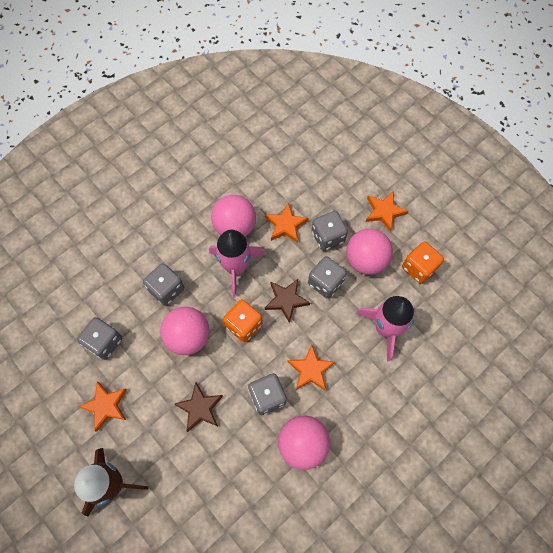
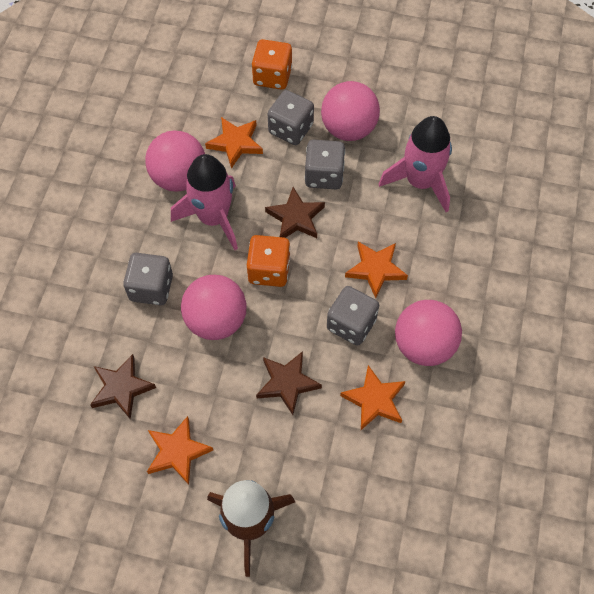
camera: 35 degrees left, 5 degrees down
(104, 342) = (121, 388): grey dice -> brown star
(384, 212) = (331, 70): orange star -> orange star (374, 400)
(419, 268) = (408, 104): orange dice -> orange dice (272, 76)

